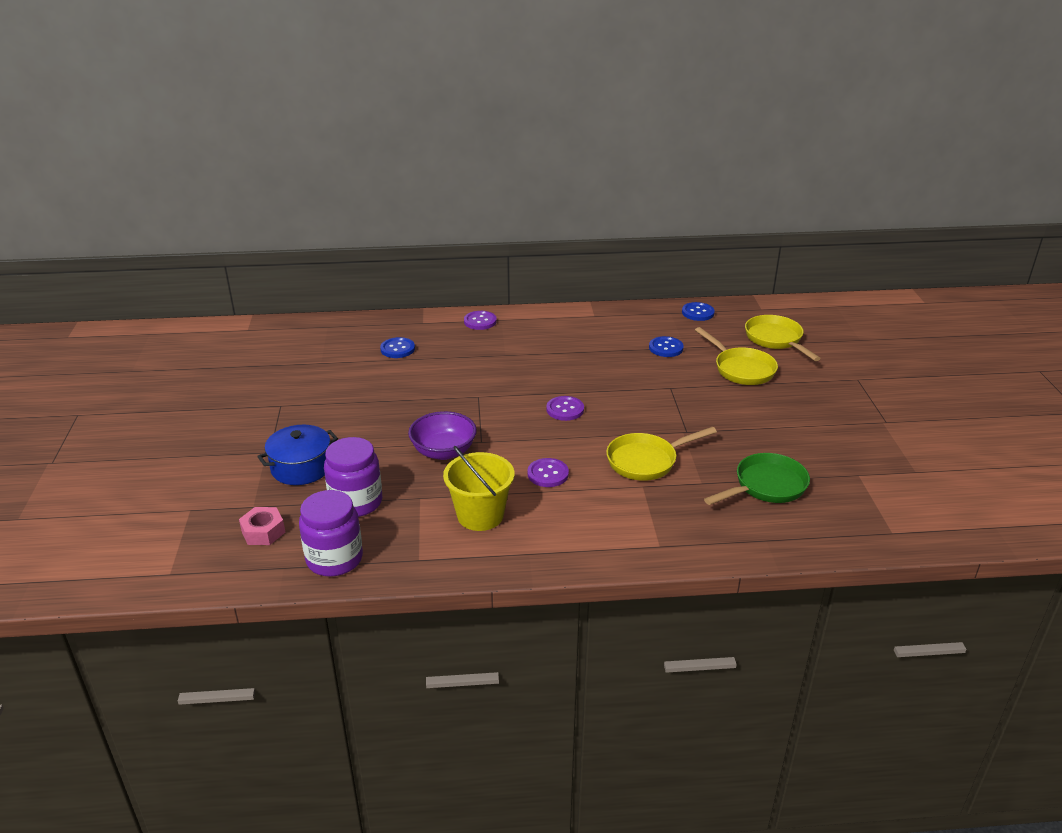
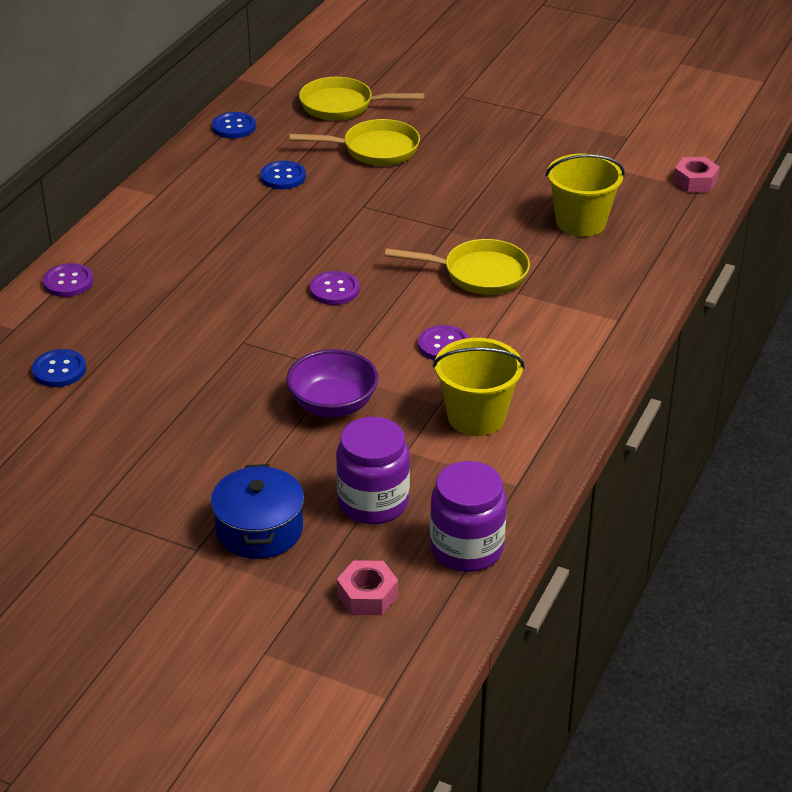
camera: 60 degrees left, 5 degrees up
(646, 461) = (479, 274): yellow pan -> yellow pan turned 90 degrees counterclockwise
(766, 486) = (581, 222): green pan -> yellow bucket
(900, 527) = (695, 181): none -> pink nut

